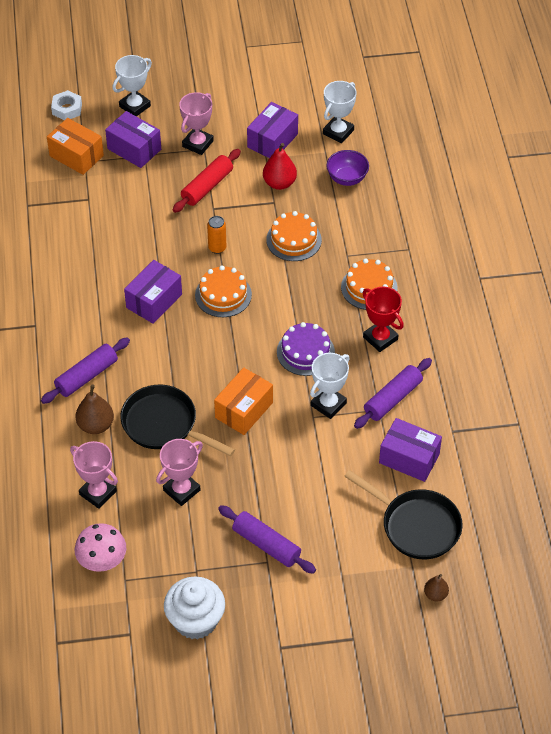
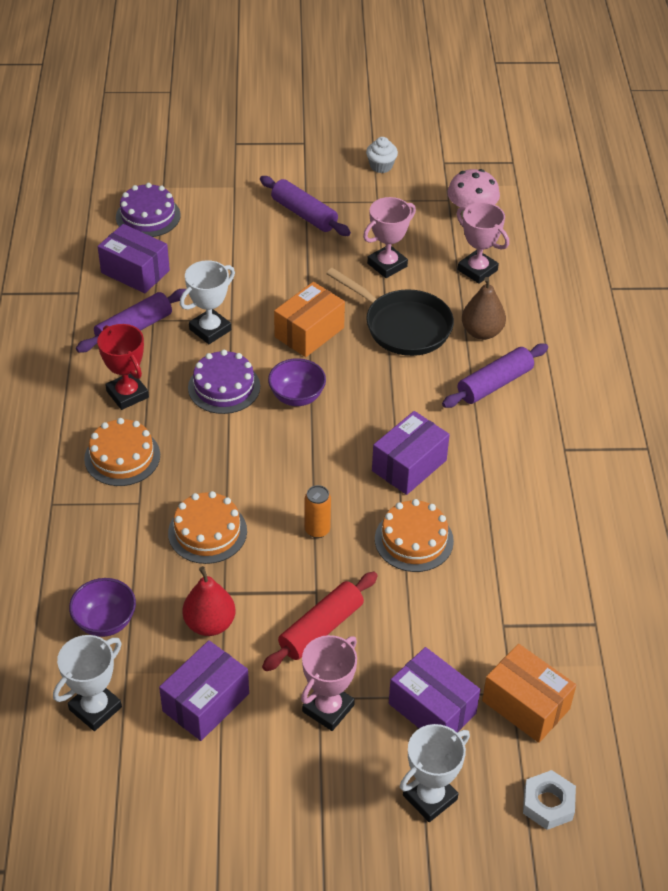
camera: 175 degrees left, 5 degrees down
(195, 620) = (381, 166): white cupcake -> white cupcake, size x0.54
(223, 295) = (317, 465): orange cake -> orange cake (414, 540)
(246, 349) = (297, 397): none -> purple bowl
(416, 526) = (148, 216): black pan -> purple cake
(435, 594) = (148, 165): brown pear -> none

